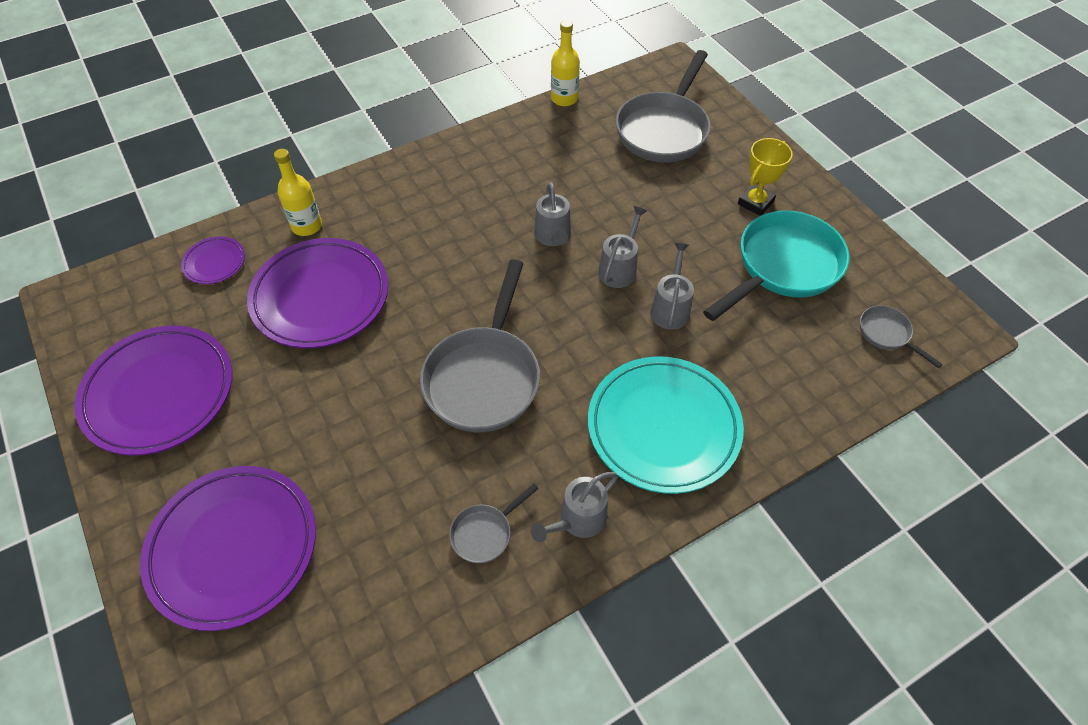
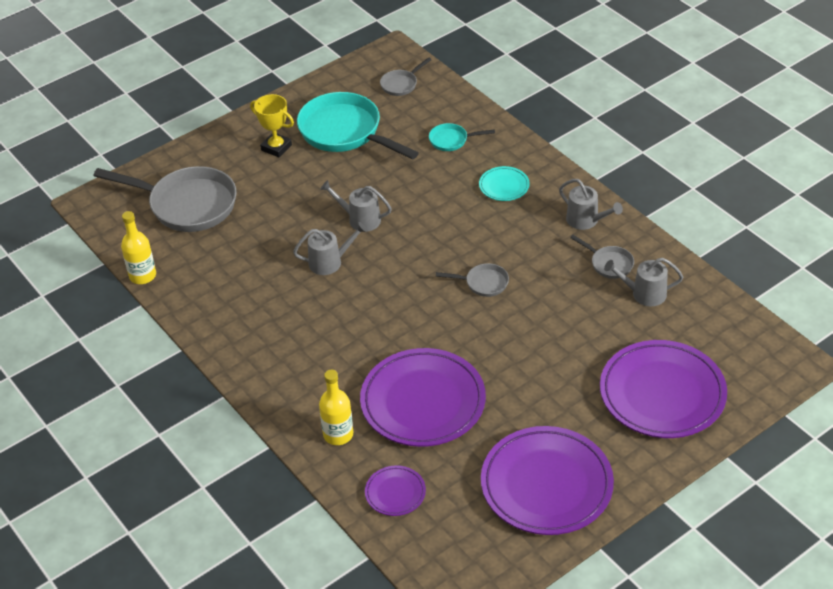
camera: 95 degrees left, 10 degrees down
(484, 377) = (483, 283): grey pan -> grey pan, size x0.46
(663, 427) = (504, 186): turquoise plate -> turquoise plate, size x0.46
(670, 308) = (396, 189): grey watering can -> grey watering can (644, 294)
(764, 378) = (451, 140): none -> turquoise pan

